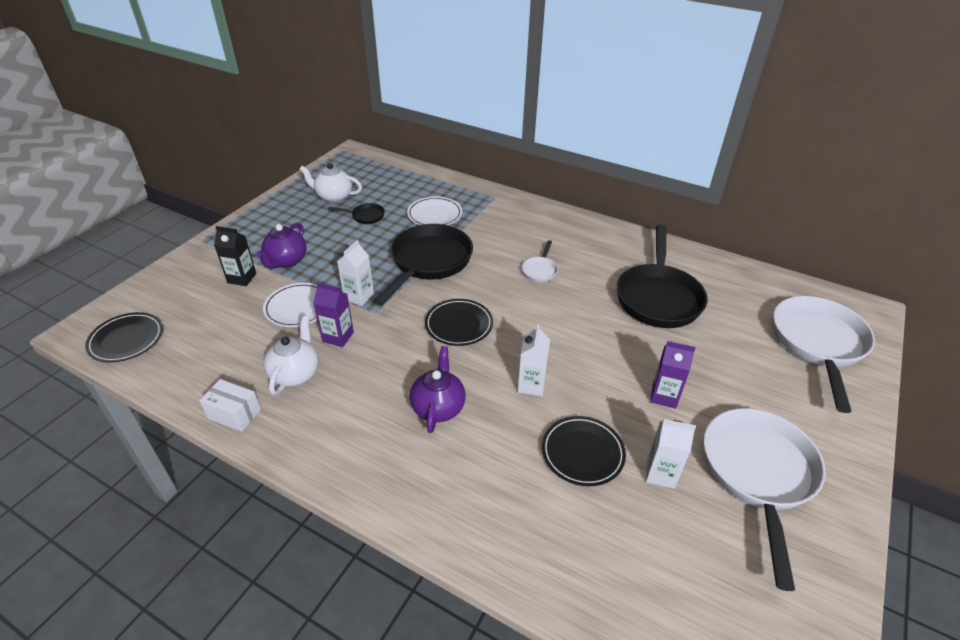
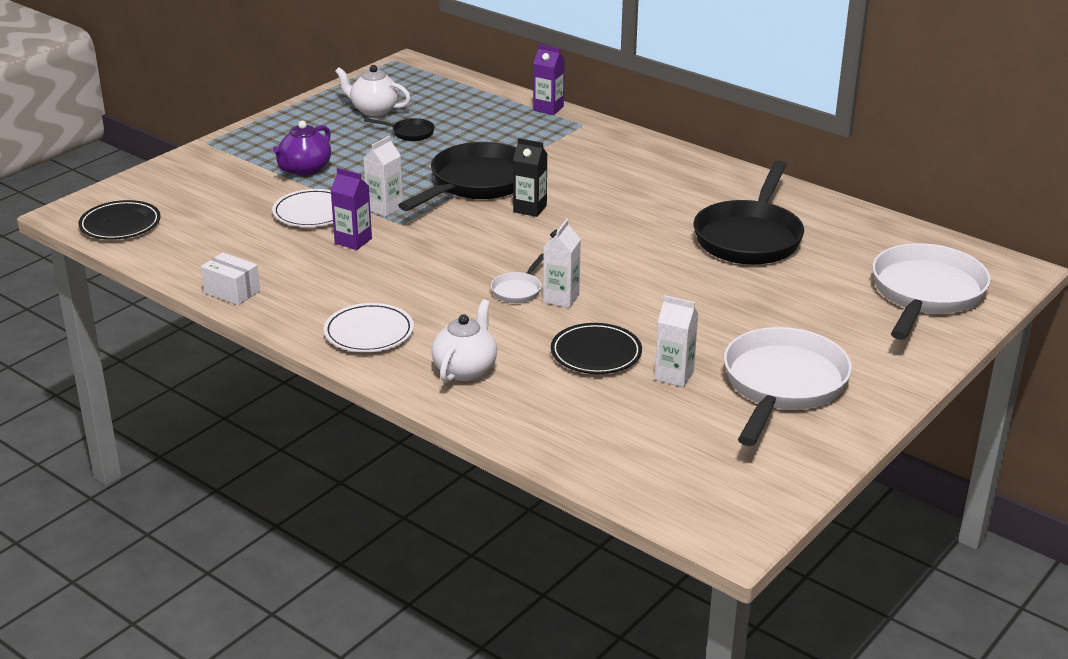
camera: 10 degrees right, 10 degrees down
(242, 278) = (251, 181): black carton -> black carton (530, 209)
(295, 374) = (301, 267): white teapot -> white teapot (465, 369)
(434, 214) = (498, 137): white plate -> white plate (369, 332)
(438, 407) = (450, 306): purple teapot -> none
(459, 325) = (495, 242): black plate -> none
(540, 270) = (612, 201): white pan -> white pan (518, 290)
(664, 396) = (710, 320): purple carton -> purple carton (548, 108)

